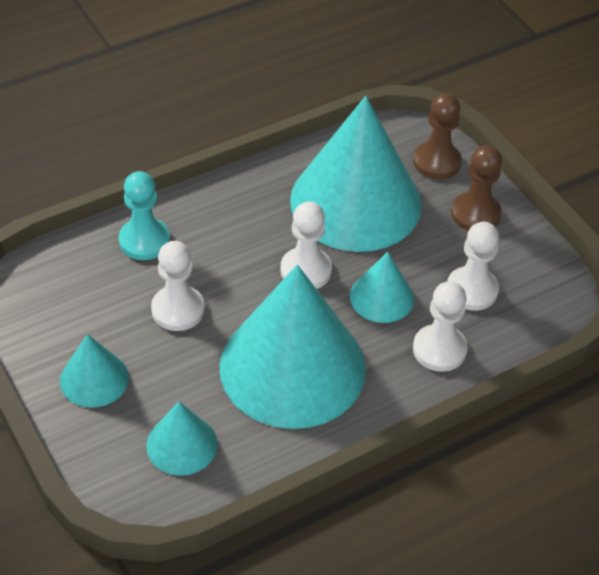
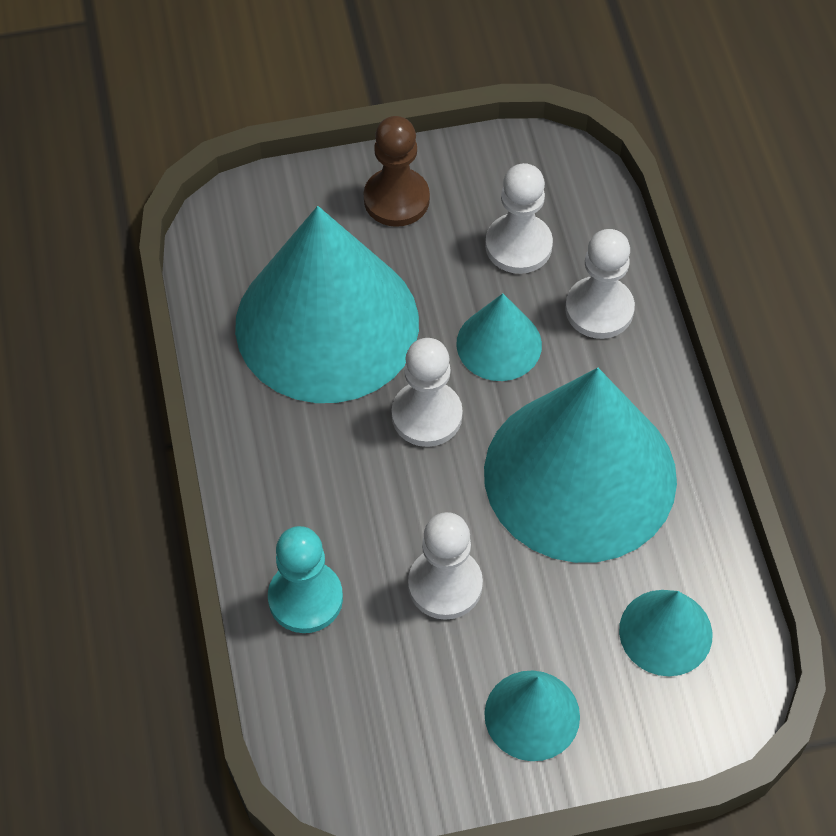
camera: 70 degrees left, 10 degrees up
(436, 162) = (290, 210): brown pawn -> none

